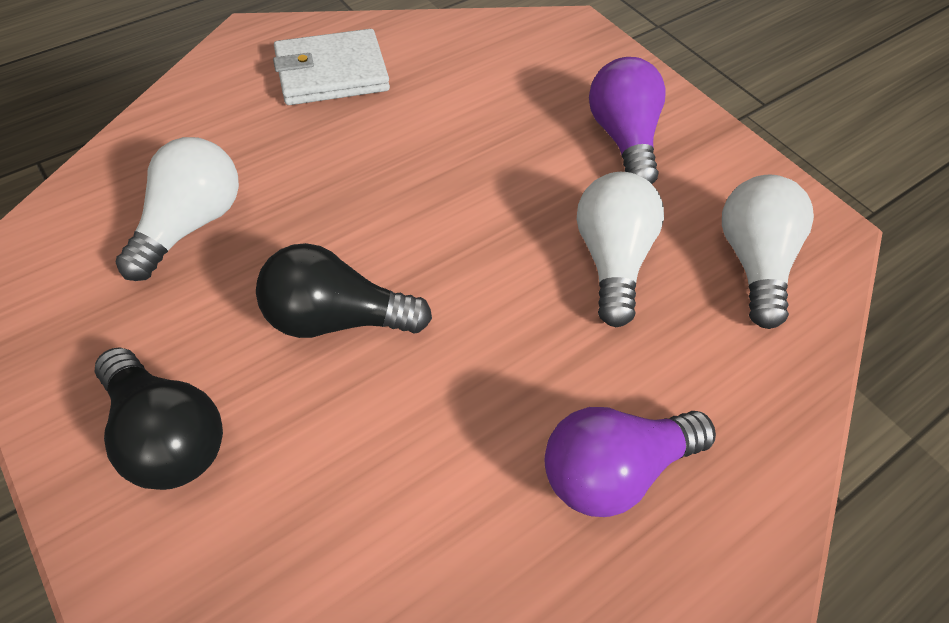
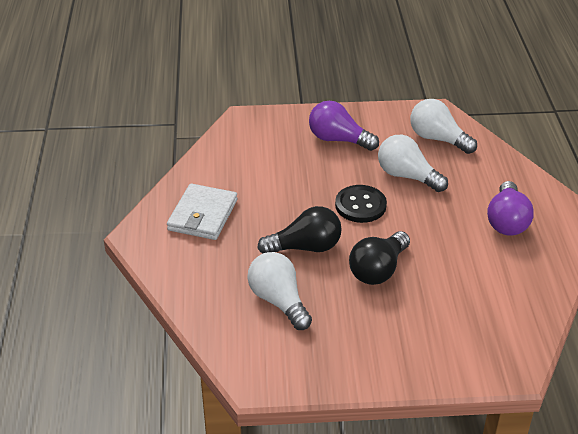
camera: 55 degrees left, 15 degrees down
(167, 435) = (406, 342): black light bulb -> black light bulb (305, 247)
(484, 229) = (360, 205): none -> black button

